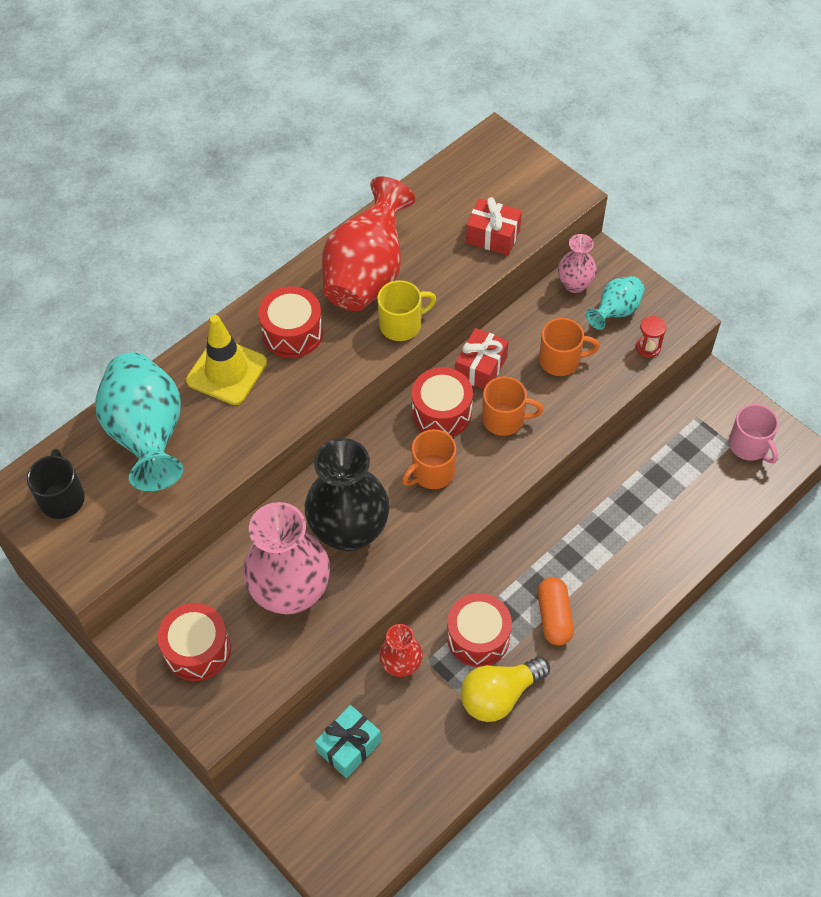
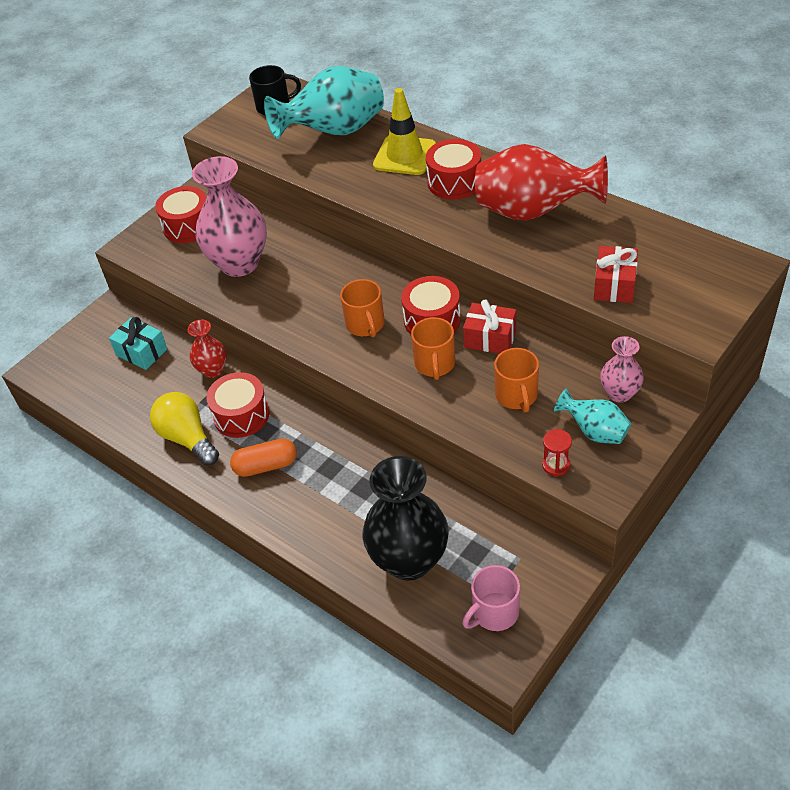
camera: 85 degrees right, 10 degrees down
(349, 531) = (299, 285): black vase -> black vase (409, 560)
(402, 324) = (483, 243): yellow mug -> none
(432, 473) = (365, 325): orange mug -> orange mug turned 150 degrees counterclockwise

